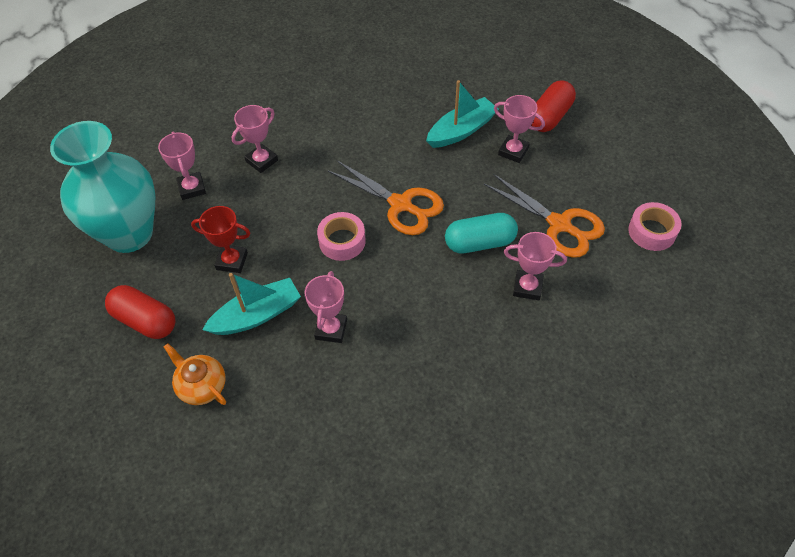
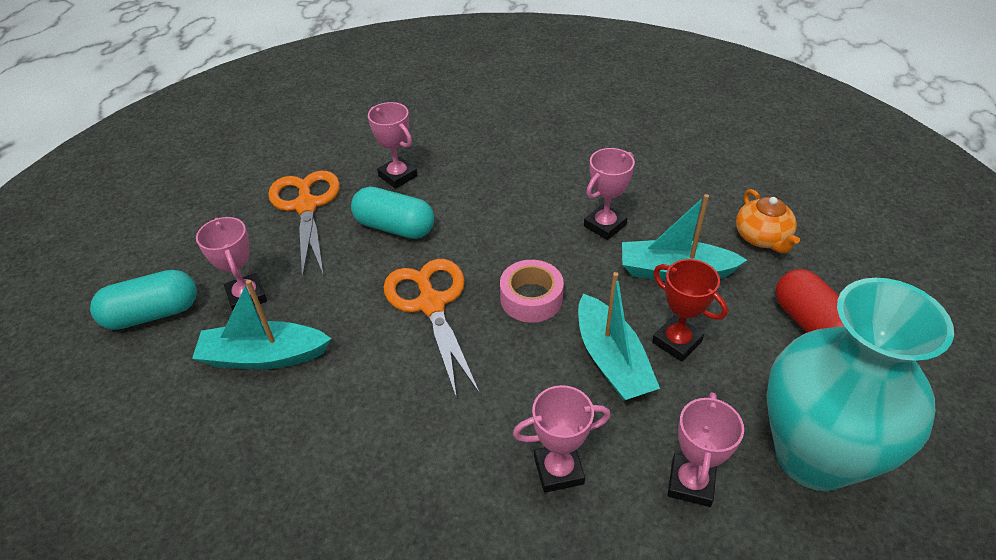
camera: 145 degrees left, 10 degrees down
(266, 228) = (611, 360): none -> turquoise boat
(550, 117) = (153, 314): red capsule -> turquoise capsule
(652, 231) = (244, 164): pink tape -> none

